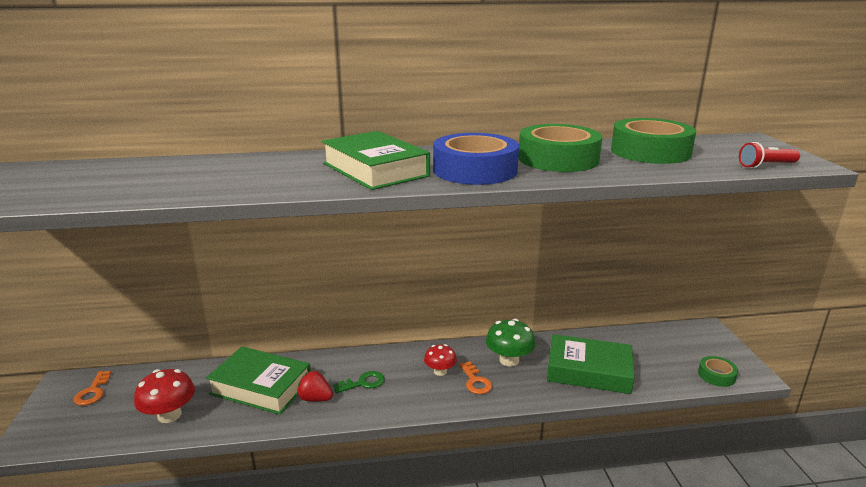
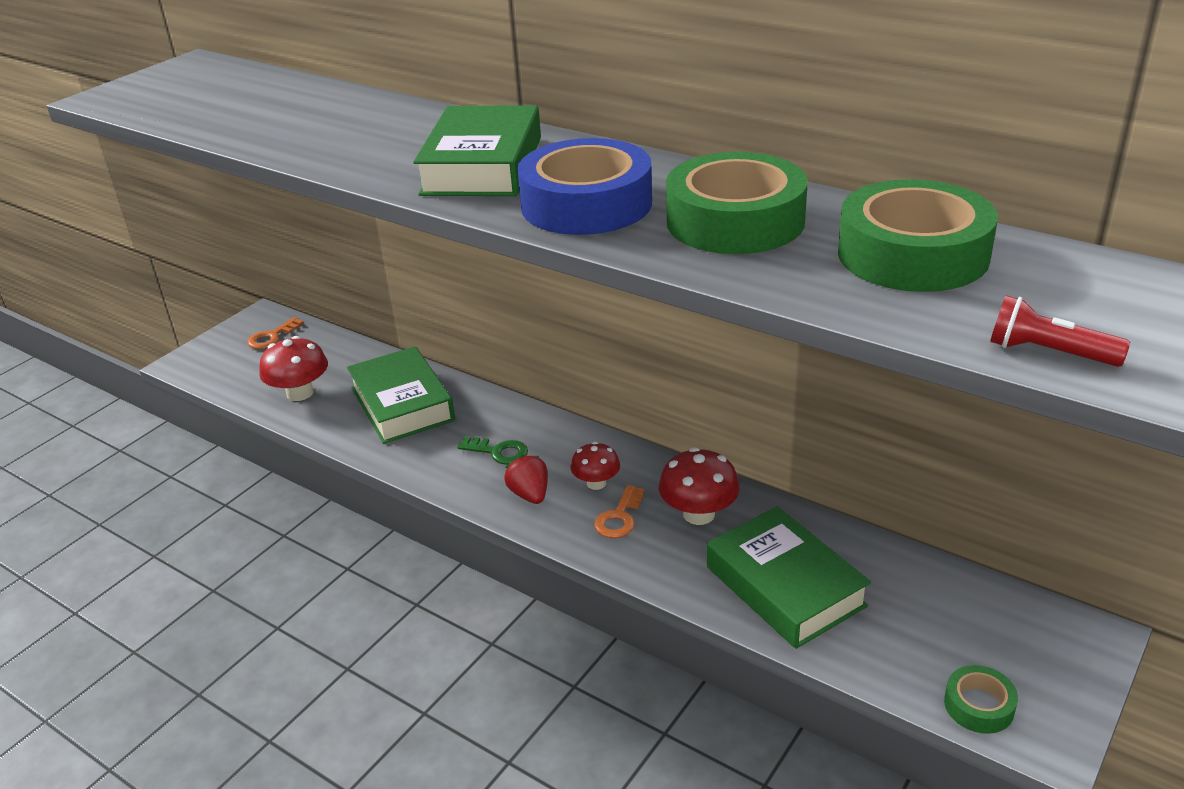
camera: 45 degrees right, 10 degrees up
(315, 399) = (432, 444): red strawberry -> red strawberry (530, 494)
(509, 360) = (699, 514): green mushroom -> red mushroom

